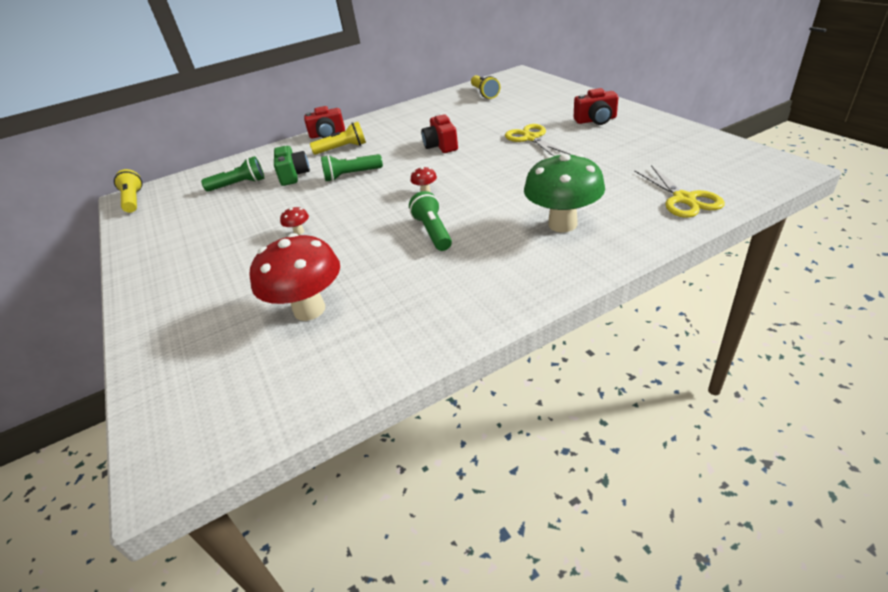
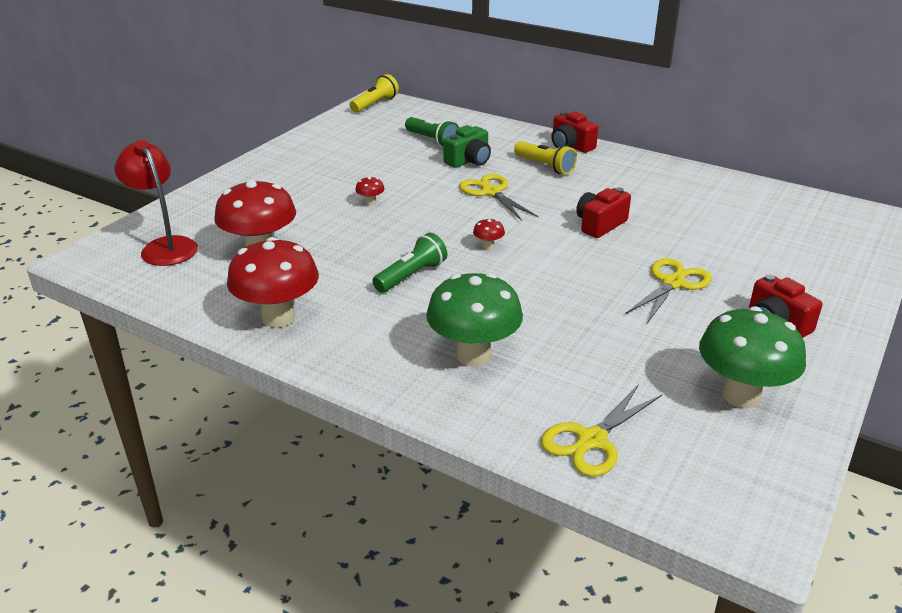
camera: 55 degrees right, 5 degrees down
(221, 382) = (165, 246): none -> red lamp
(351, 175) = (491, 192): green flashlight -> yellow scissors
(435, 316) = (278, 318): none -> red mushroom
(484, 93) = (781, 211): yellow flashlight -> none
(659, 144) = (741, 395): none -> green mushroom

